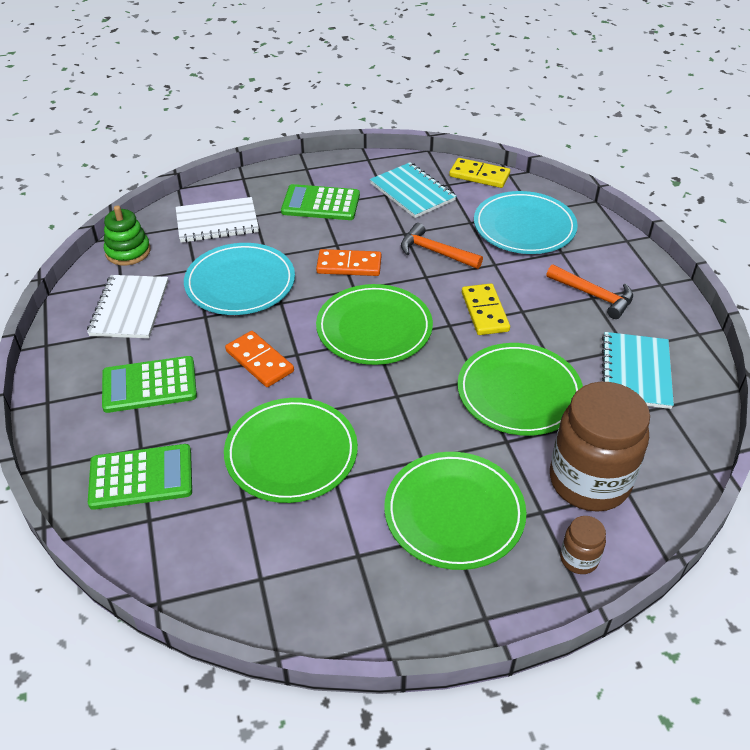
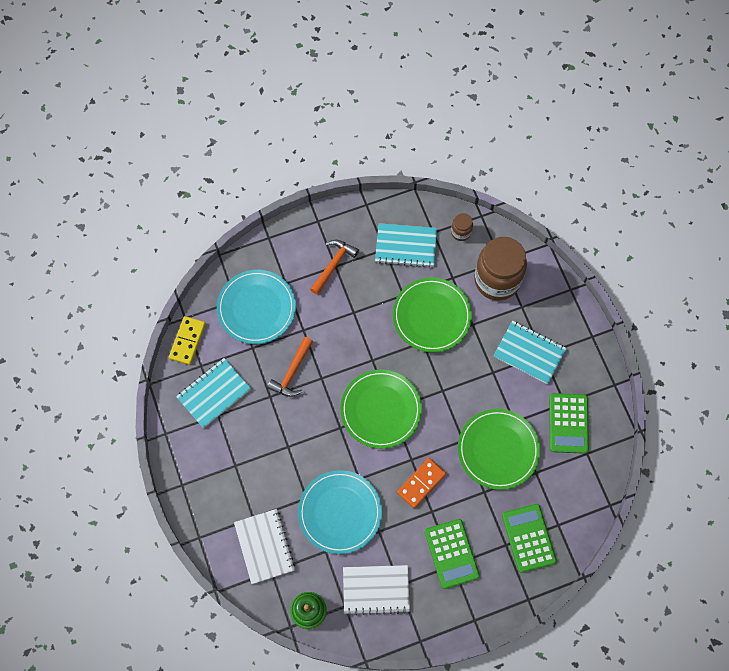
camera: 95 degrees left, 25 degrees up
(321, 203) = (234, 465): green calculator -> green calculator (568, 423)
(349, 265) = (313, 434): orange domino -> none
(454, 513) = (529, 353): green plate -> turquoise notebook
(485, 312) = (357, 336): yellow domino -> none
(579, 559) = (550, 289): brown jar -> brown jar (461, 232)

